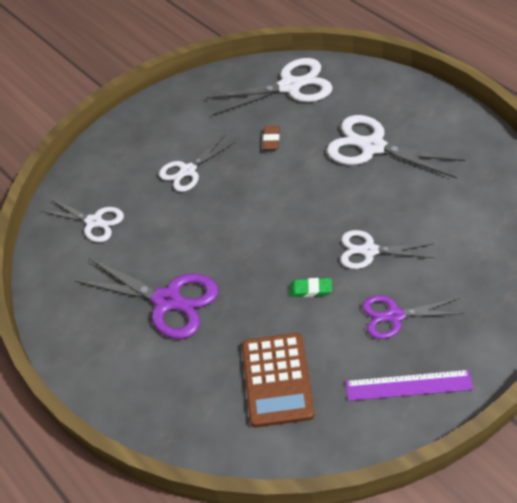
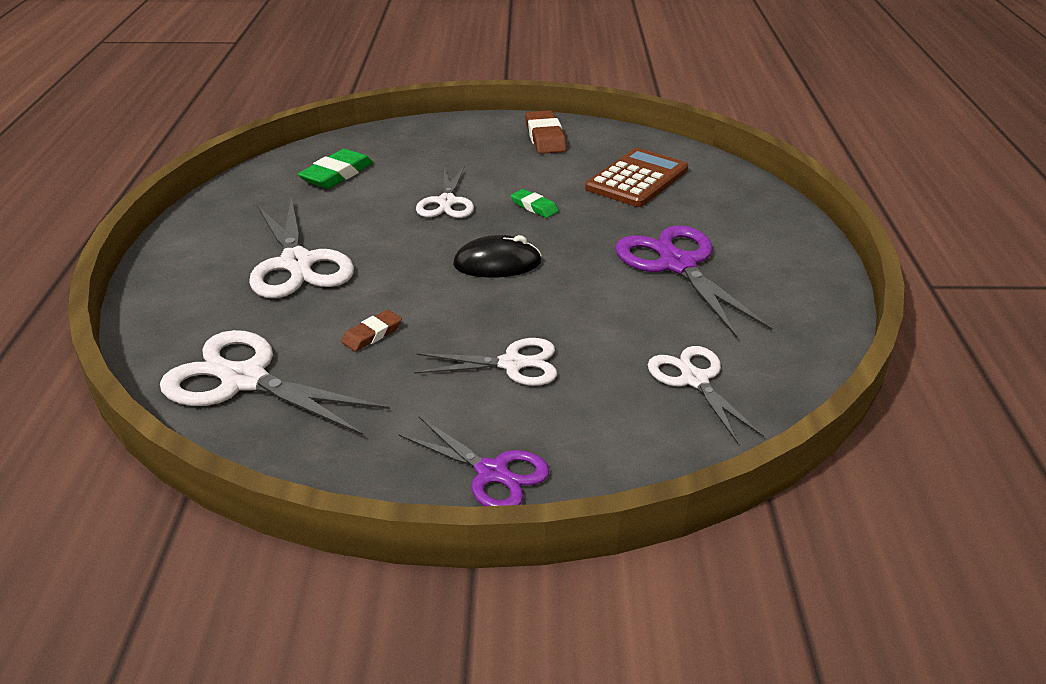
camera: 145 degrees left, 15 degrees down
(271, 224) = (497, 263): none -> black mouse
(369, 251) = (446, 202): white scissors -> white scissors turned 45 degrees clockwise
(395, 316) = (496, 165): purple scissors -> purple scissors (492, 472)
(408, 385) = (545, 137): purple ruler -> brown eraser
(476, 222) = (337, 174): none -> green eraser

